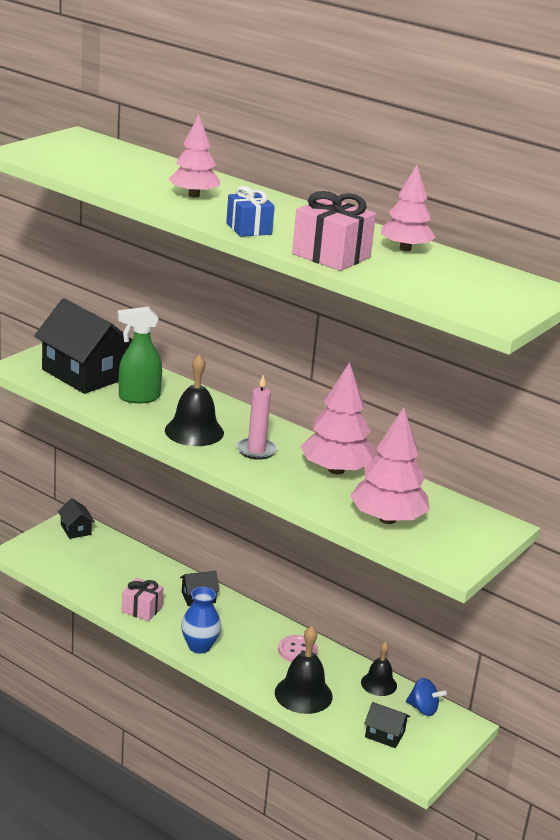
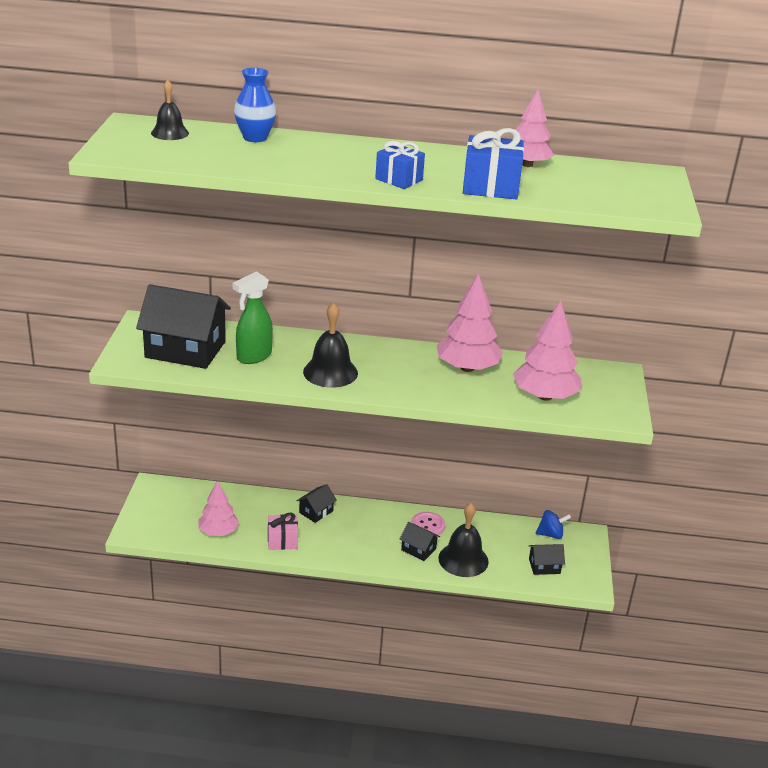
camera: 30 degrees left, 5 degrees up
(76, 529) = (163, 491): black house -> black house (418, 549)
(193, 195) = (312, 158): pink tree -> pink tree (218, 532)
(199, 646) = (355, 553): blue vase -> blue vase (255, 138)
(256, 450) = (394, 372): pink candle -> none
(331, 256) = (490, 187): pink gift -> blue gift
(378, 684) = (505, 528): black bell -> black bell (170, 133)

